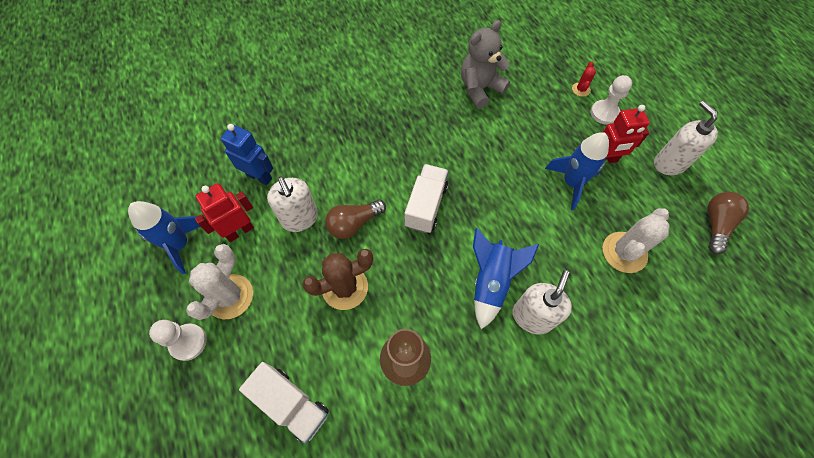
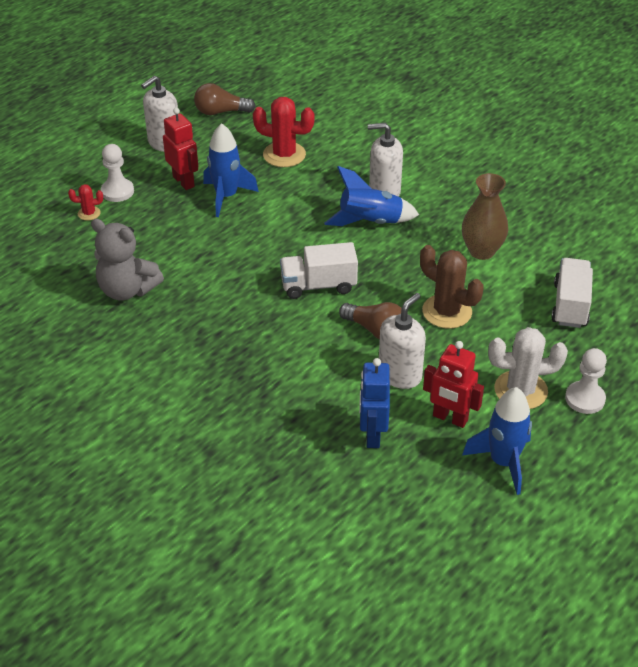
camera: 115 degrees left, 20 degrees down
(624, 252) = (284, 155): white cactus -> red cactus

